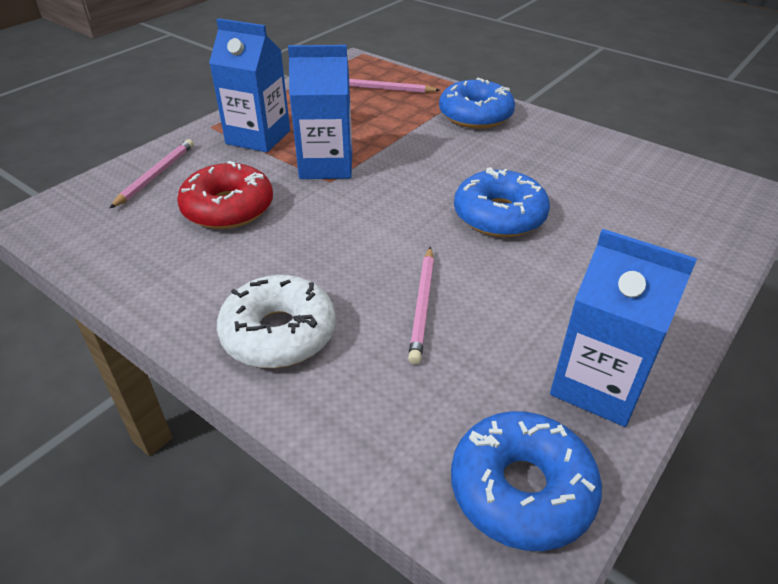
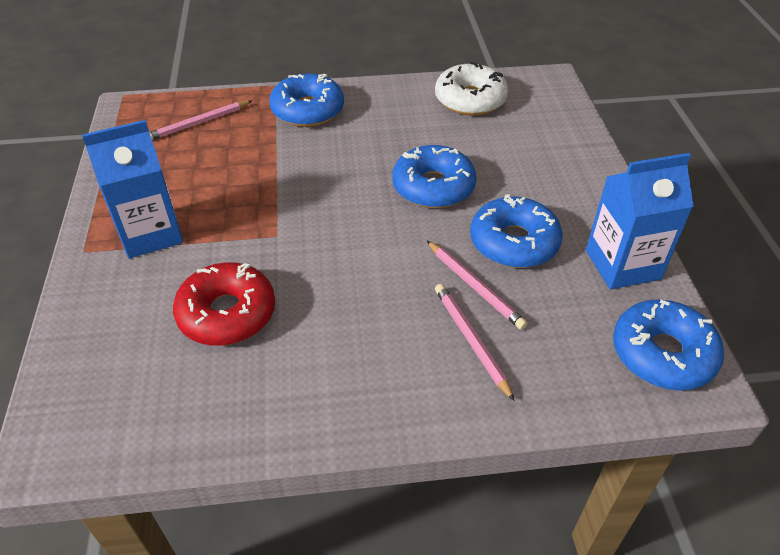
camera: 45 degrees left, 5 degrees up
(156, 175) = (107, 330): pink pencil -> pink pencil (471, 340)
(279, 333) = (416, 377): white donut -> white donut (470, 99)
(326, 165) = (253, 223): blue carton -> none
(510, 296) = (514, 242): none -> blue donut

